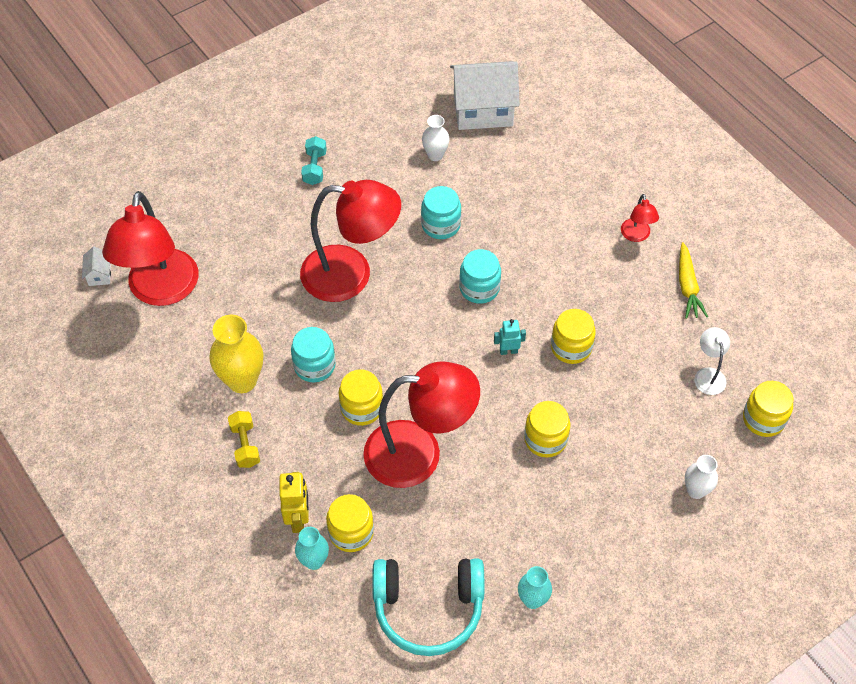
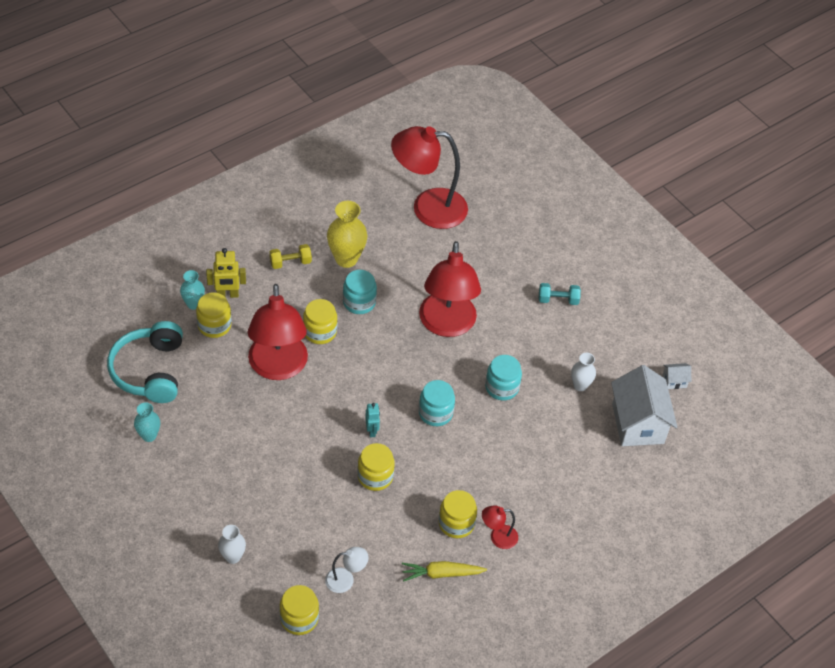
camera: 85 degrees right, 5 degrees down
(99, 275) = (442, 172): white house -> white house (674, 381)
(545, 439) = (286, 452): yellow jar -> yellow jar (456, 523)

